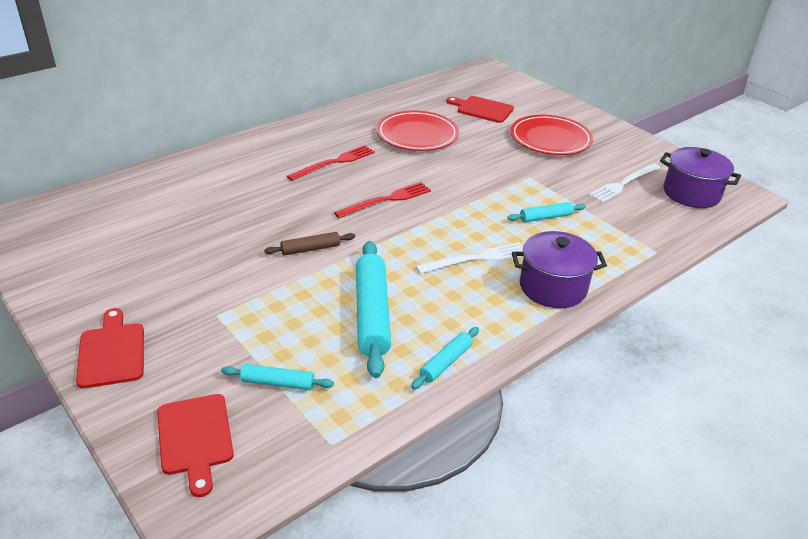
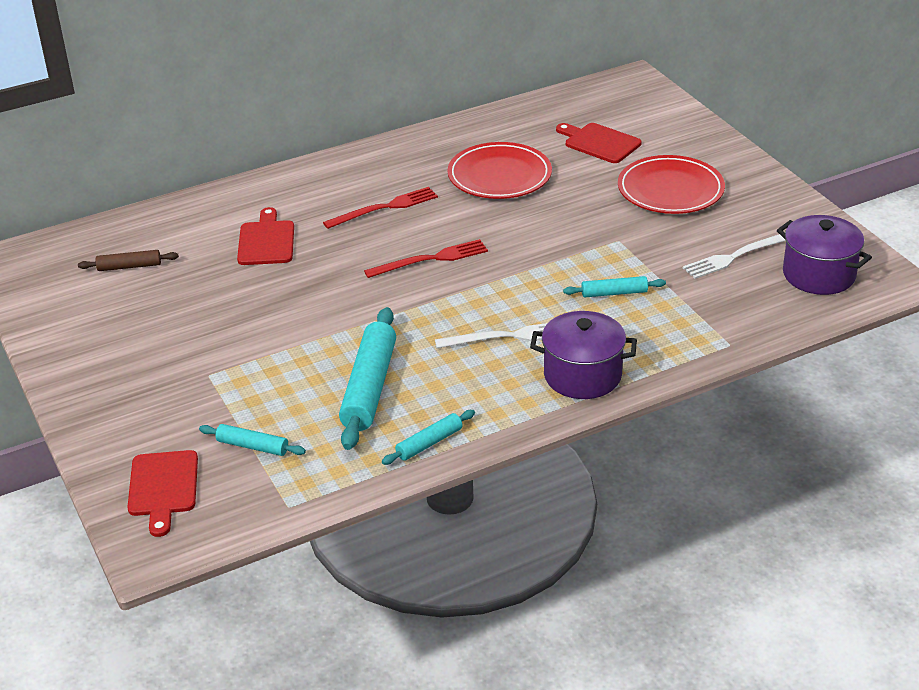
camera: 15 degrees right, 0 degrees up
(111, 352) = (99, 402): red cutting board -> red cutting board (266, 241)
(310, 249) = (325, 311): brown rolling pin -> brown rolling pin (129, 266)

